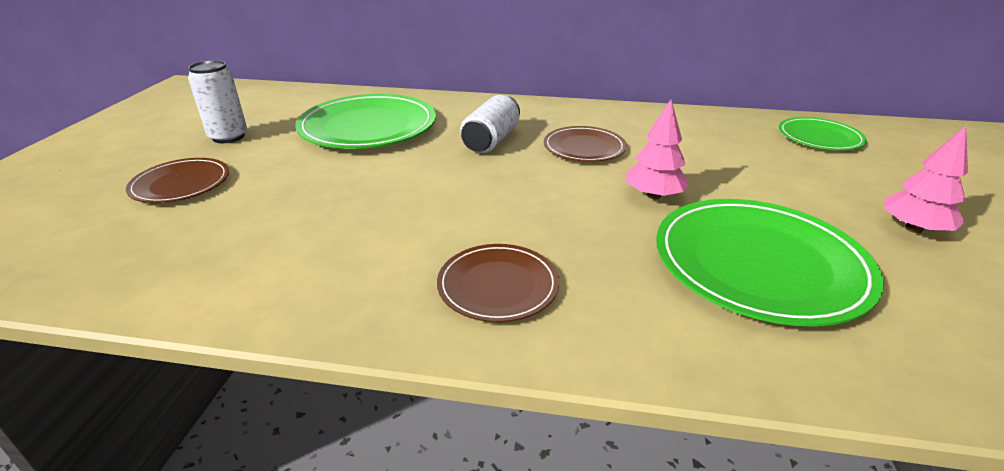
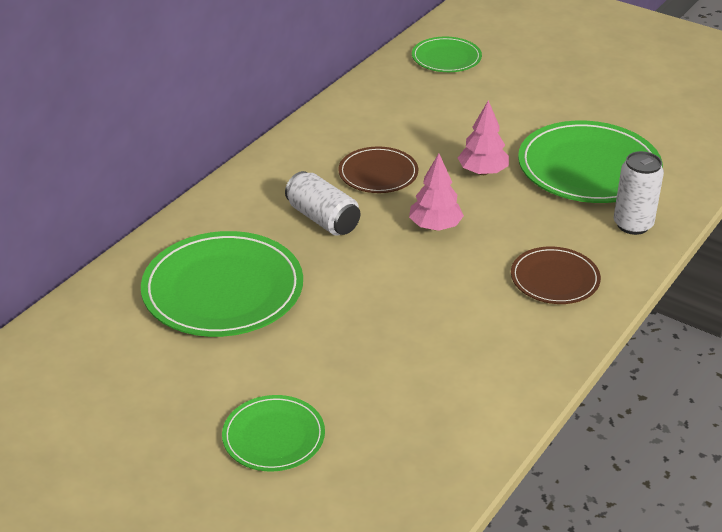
camera: 65 degrees left, 5 degrees up
(181, 184) = (273, 436): brown plate -> green plate
(228, 137) = (166, 397): white can -> white can (633, 225)
(913, 229) = (586, 94): pink tree -> pink tree (435, 226)

